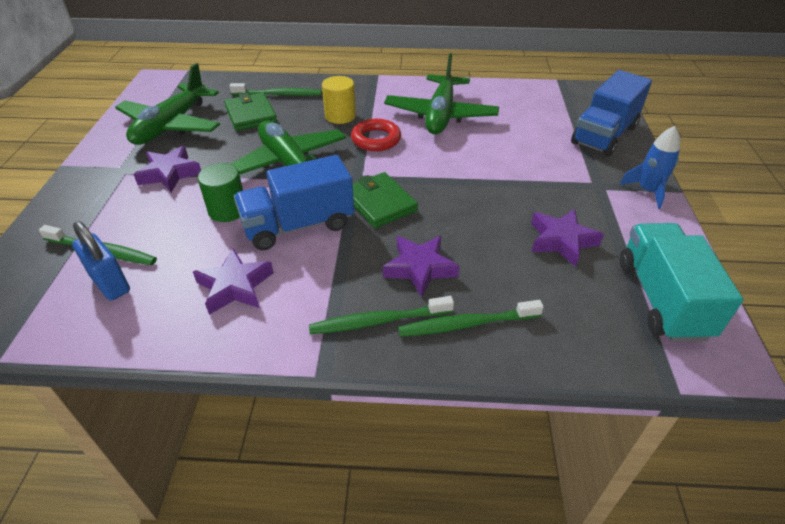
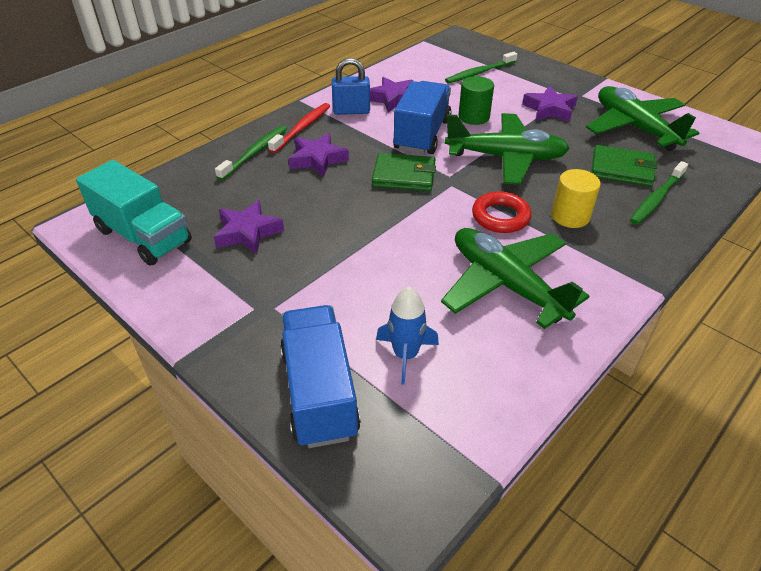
camera: 130 degrees right, 0 degrees up
(110, 283) = (445, 70): blue padlock -> blue padlock (351, 111)
(378, 321) = (302, 128): green toothbrush -> red toothbrush
(648, 191) = (211, 334): blue rocket -> blue rocket (405, 355)

